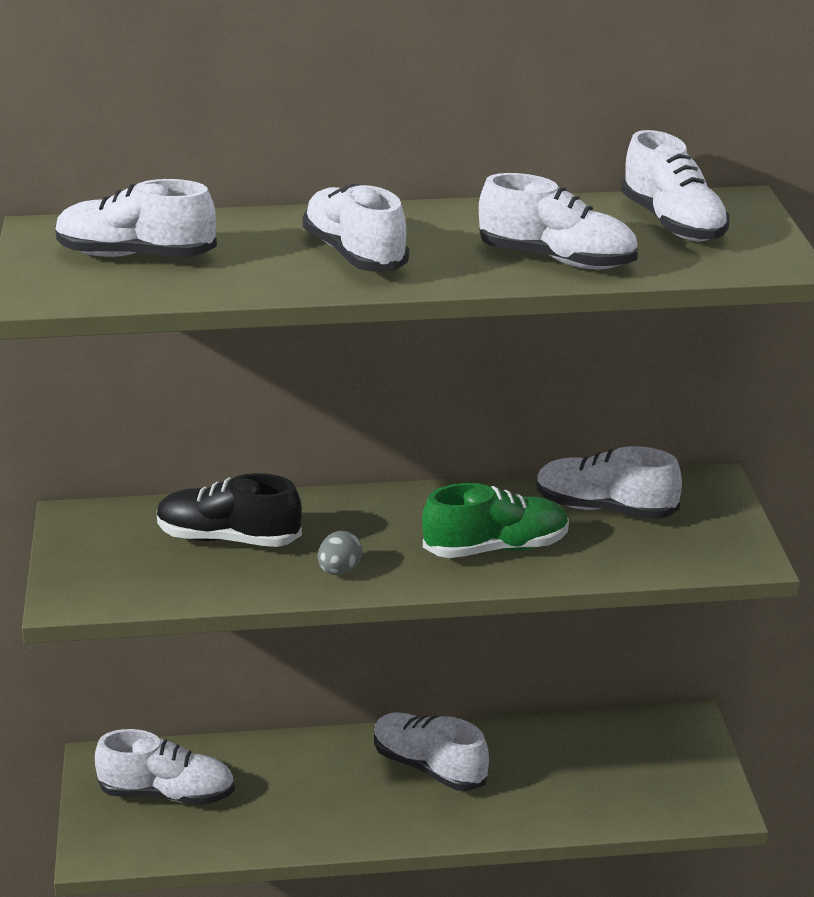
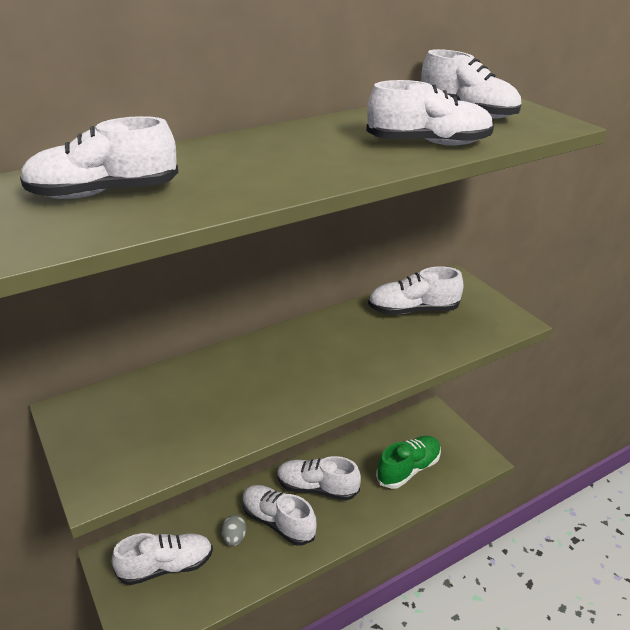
camera: 25 degrees left, 5 degrees up
(228, 539) = (193, 397): black shoe -> none
(339, 571) = (286, 400): grey egg -> grey egg (234, 538)
(355, 255) = (284, 163): white shoe -> white shoe (278, 522)
(496, 548) = (373, 354): green shoe -> green shoe (408, 469)

